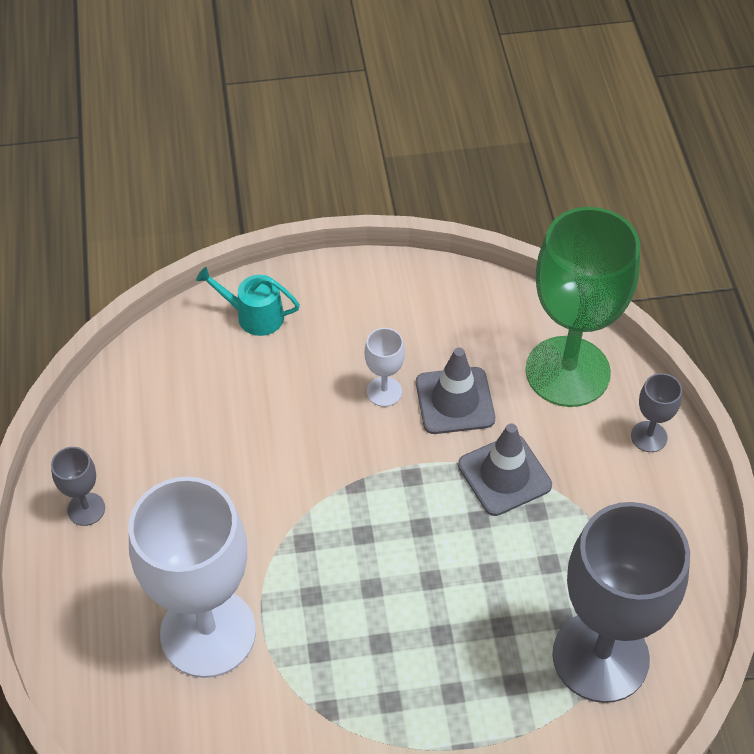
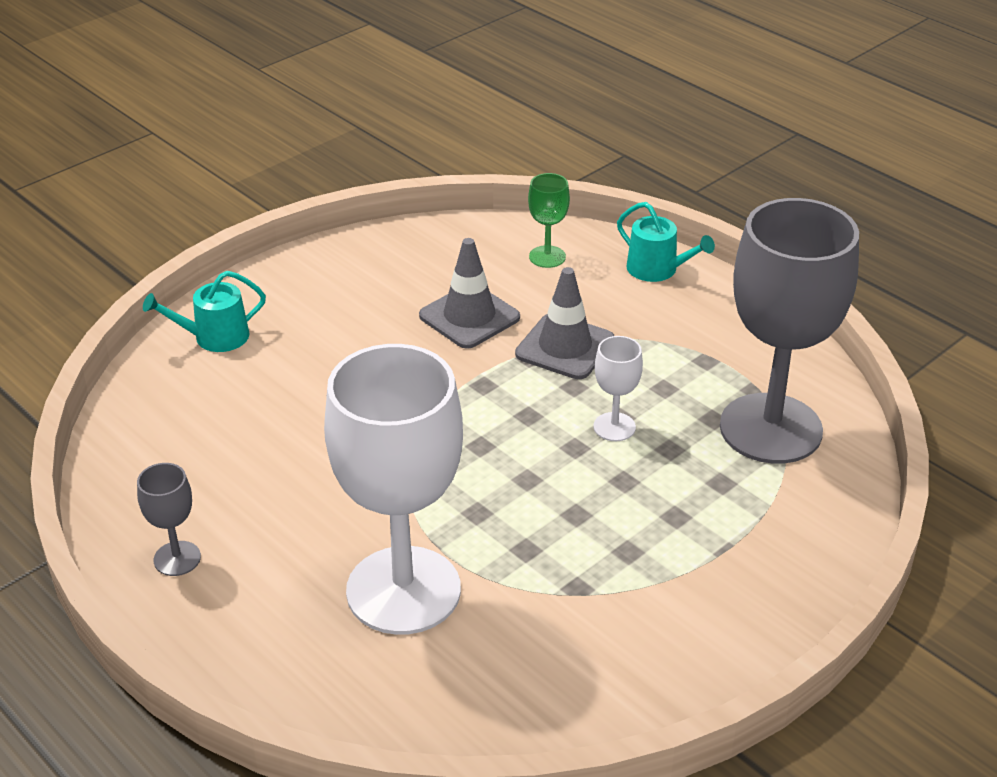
camera: 35 degrees left, 15 degrees down
(384, 391) = (398, 338): white goblet -> white goblet (614, 427)
(567, 371) = (547, 257): green goblet -> green goblet, size x0.42
(649, 436) = (657, 270): grey goblet -> turquoise watering can

